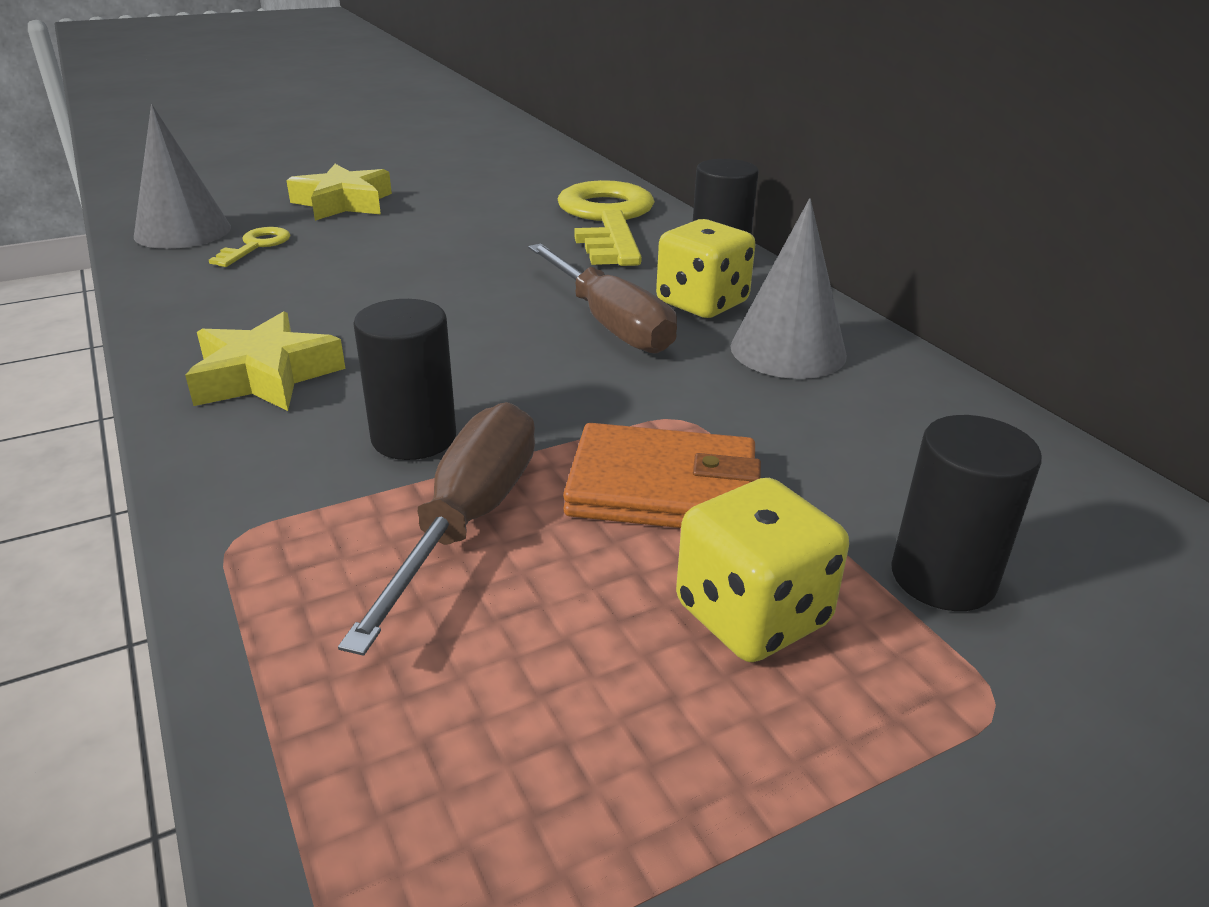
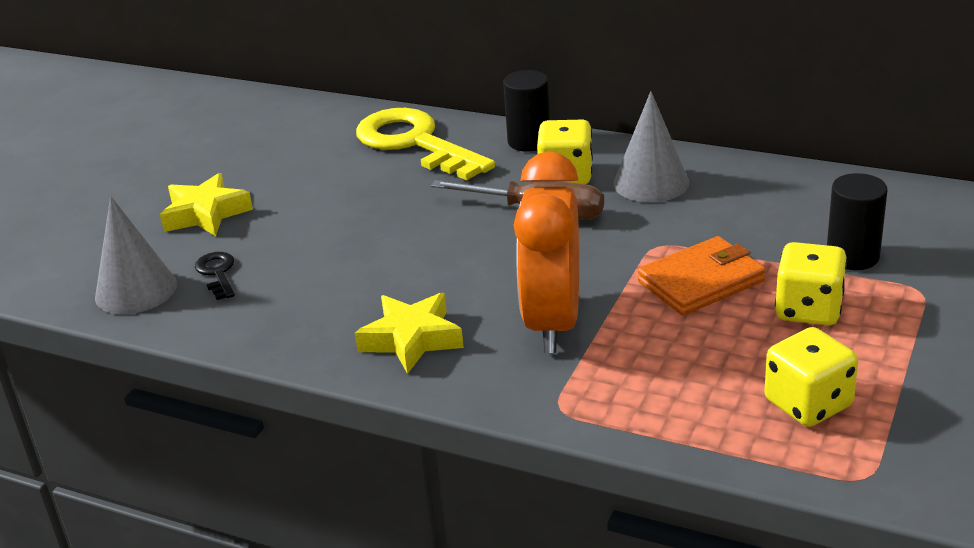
camera: 35 degrees left, 0 degrees up
(256, 246) = (217, 273): yellow key -> black key
(414, 438) = (553, 323): black cylinder -> orange clock
(468, 520) = (645, 341): brown screwdriver -> none
(514, 770) = (808, 404): none -> yellow dice

